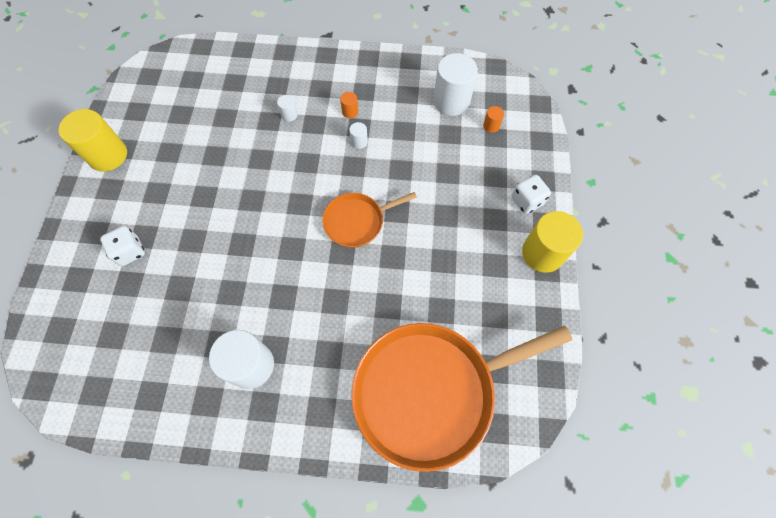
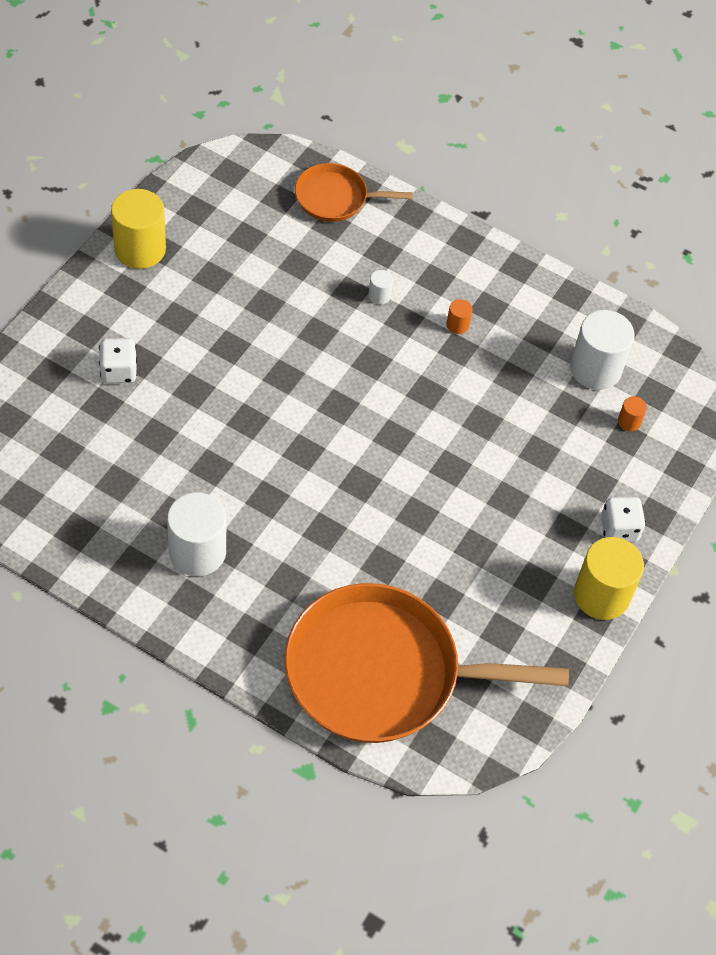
camera: 20 degrees right, 10 degrees down
(357, 221) = (396, 457): orange pan -> orange pan (335, 198)
(359, 142) = (449, 366): white cylinder -> none

